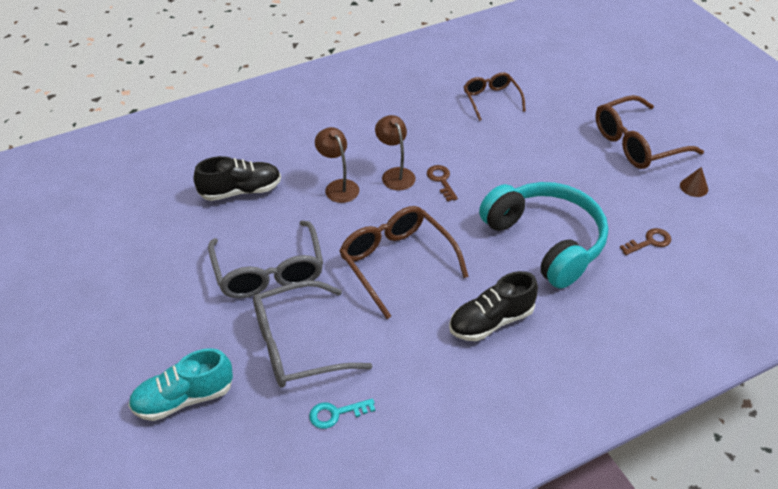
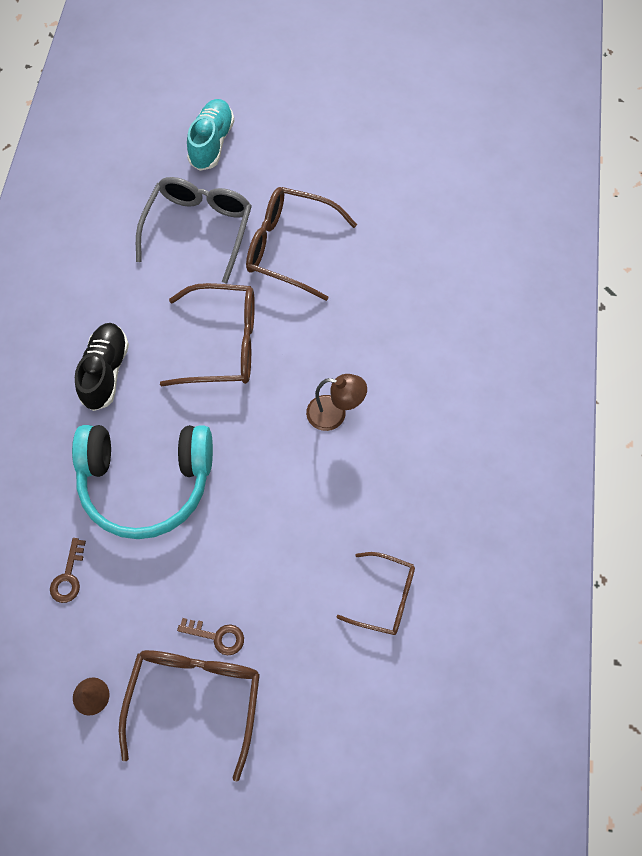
camera: 125 degrees right, 20 degrees up
(240, 191) = (407, 275): black shoe -> none
(269, 272) = (289, 248): grey glasses -> brown glasses
(336, 413) = (120, 221): turquoise key -> none
(338, 186) = (354, 355): brown lamp -> none
(441, 180) = (294, 450): brown key -> brown key (217, 636)

